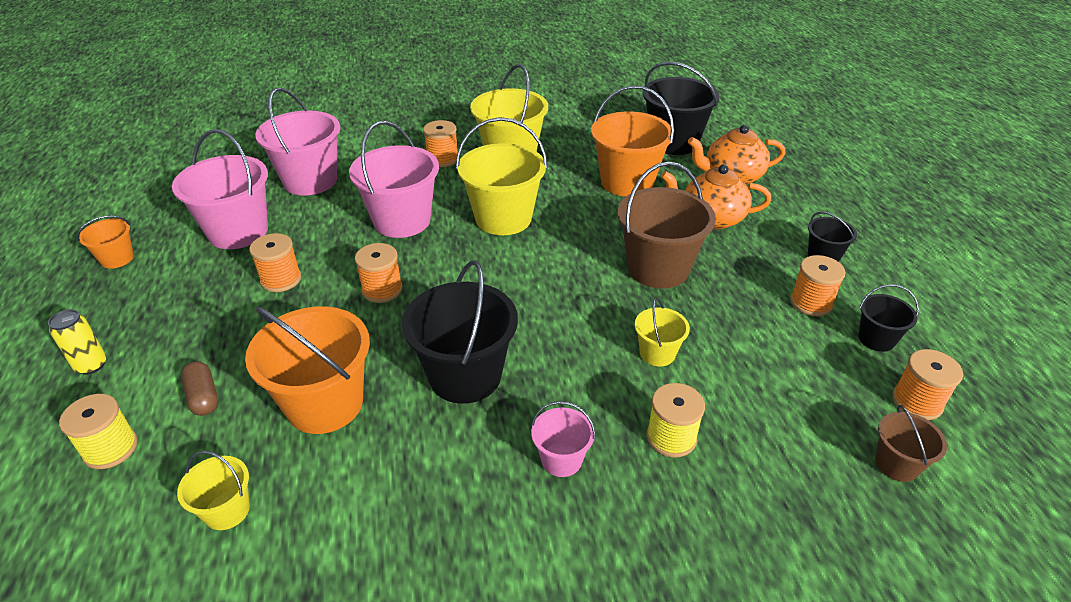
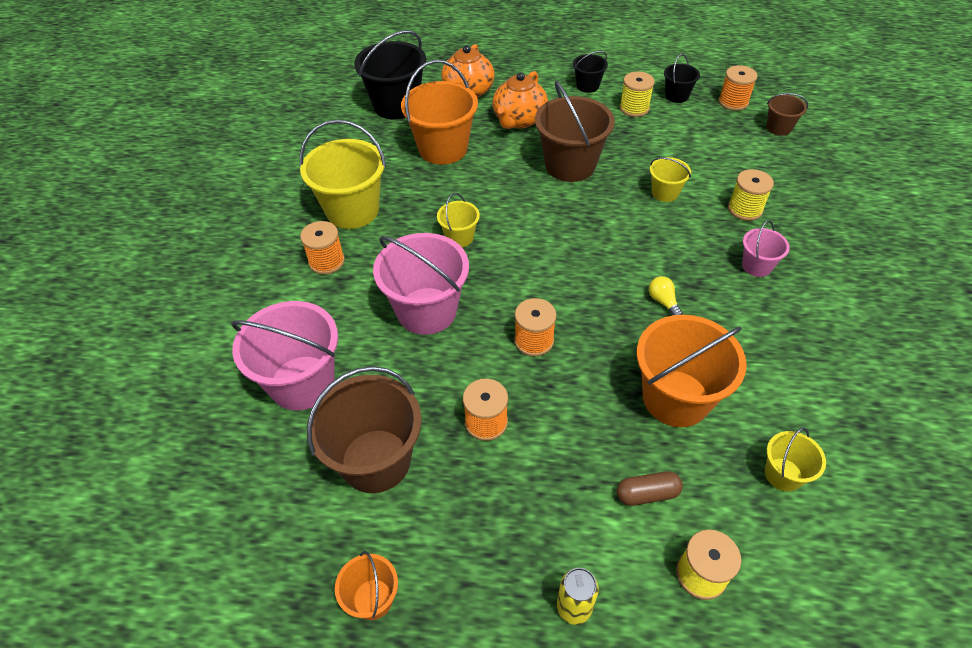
camera: 70 degrees left, 10 degrees up
(238, 232) = (376, 460): pink bucket -> brown bucket
(465, 376) = (663, 301): black bucket -> yellow light bulb
(503, 218) = (459, 237): yellow bucket -> yellow bucket, size x0.51
(811, 303) = (634, 108): orange spool -> yellow spool

